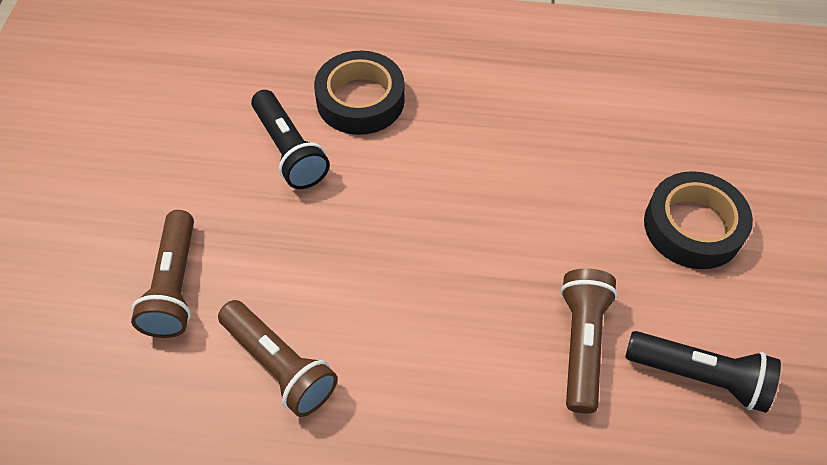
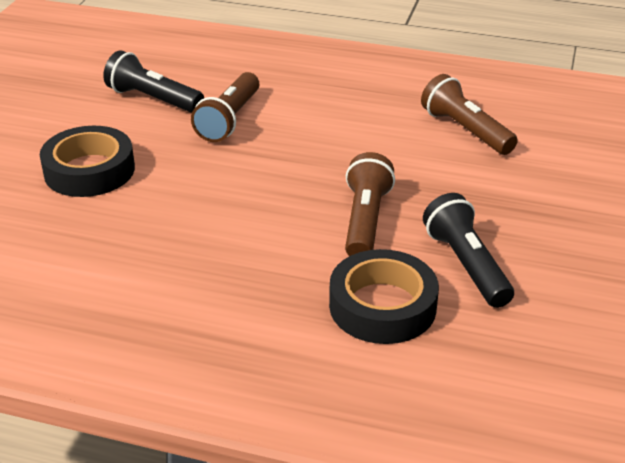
camera: 170 degrees left, 20 degrees down
(174, 285) = (562, 179): brown flashlight -> brown flashlight (365, 221)

